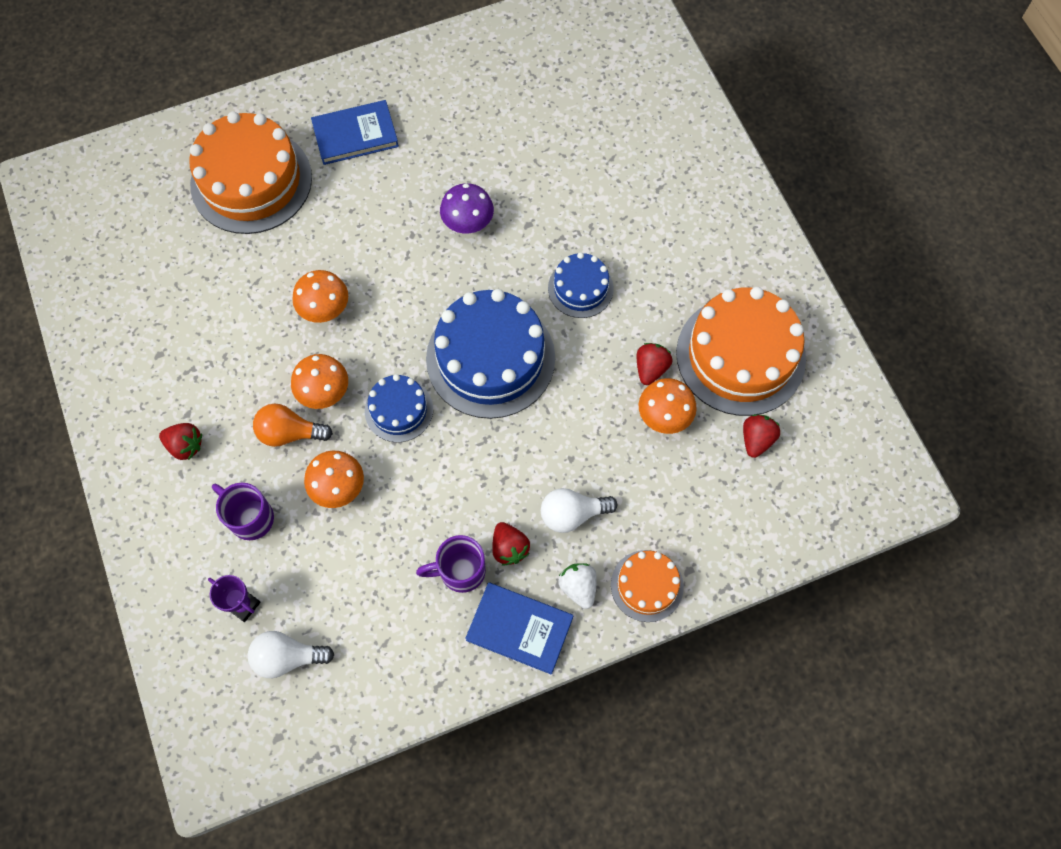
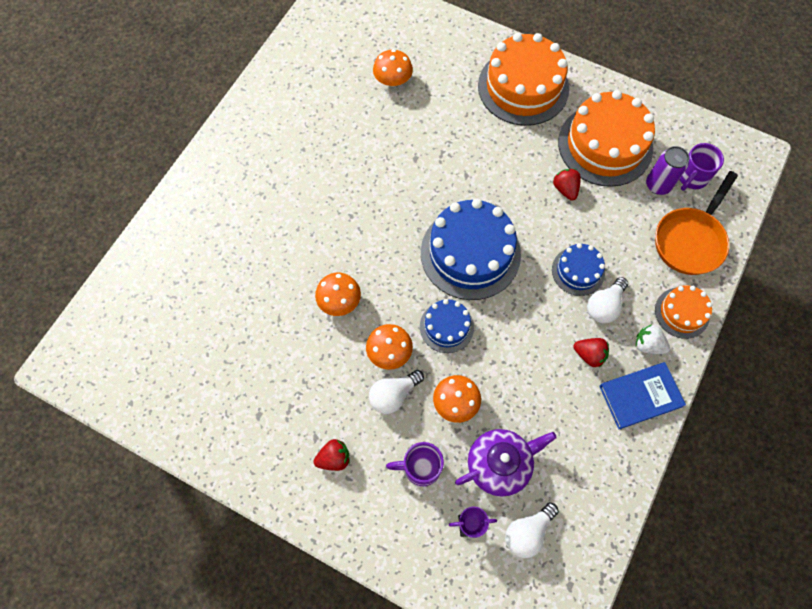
camera: 40 degrees left, 0 degrees up
(251, 181) = (213, 258): orange cake -> orange cake (523, 87)
(289, 433) = (393, 395): orange light bulb -> white light bulb
(323, 575) = (500, 464): none -> purple teapot
(355, 135) = (255, 181): blue book -> none
(460, 571) = (575, 391): purple mug -> purple mug (691, 177)
(468, 221) = (377, 183): purple mushroom -> none
(580, 288) = (482, 173): blue cake -> blue cake (578, 271)
(664, 415) = (598, 209): orange mushroom -> orange mushroom (393, 80)
(733, 522) = (690, 240): none -> orange pan
(756, 439) = (658, 185): red strawberry -> purple can

